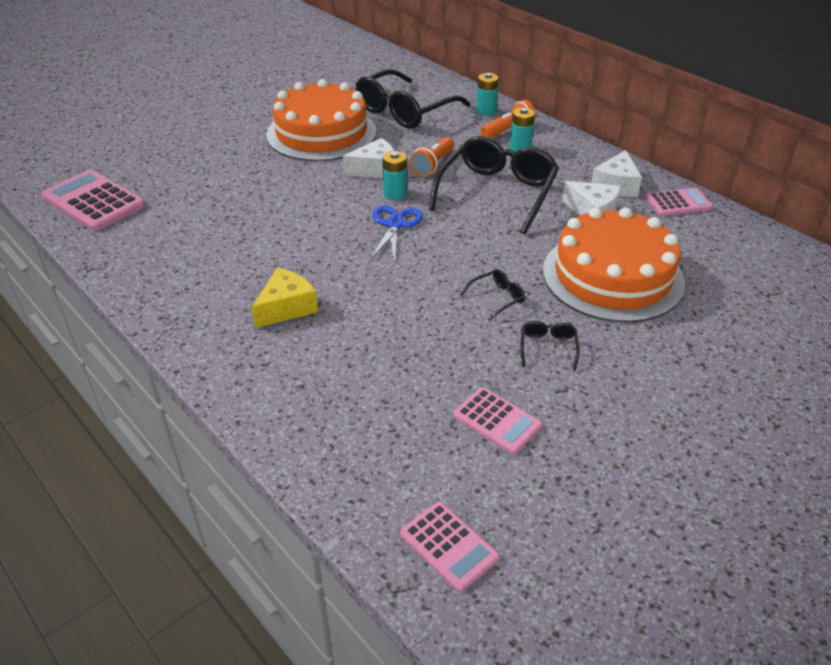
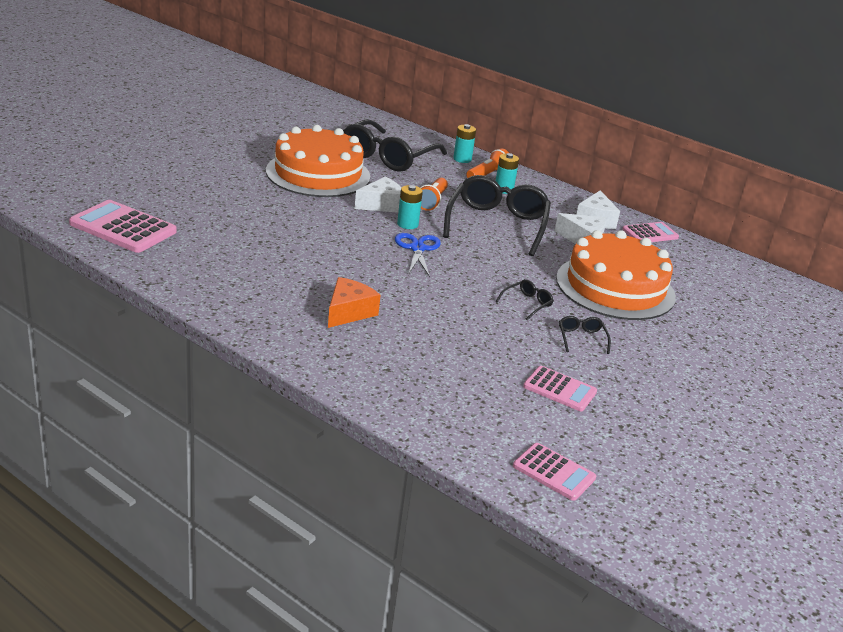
camera: 15 degrees left, 10 degrees down
(286, 307) = (349, 312): yellow cheese -> orange cheese

